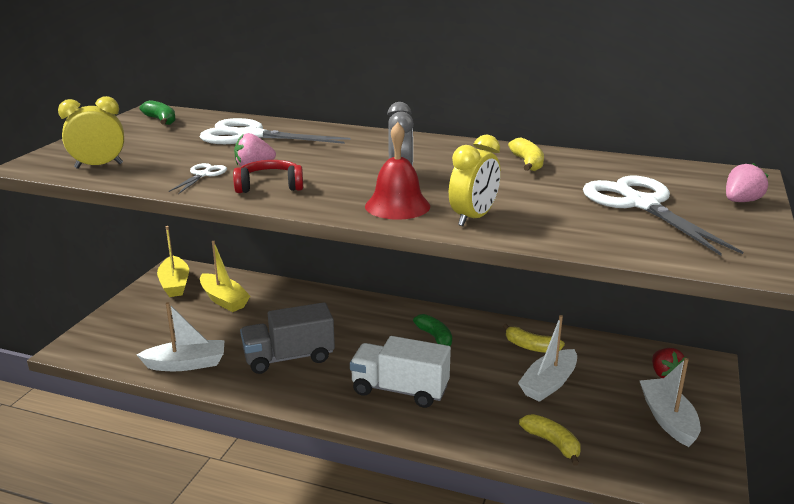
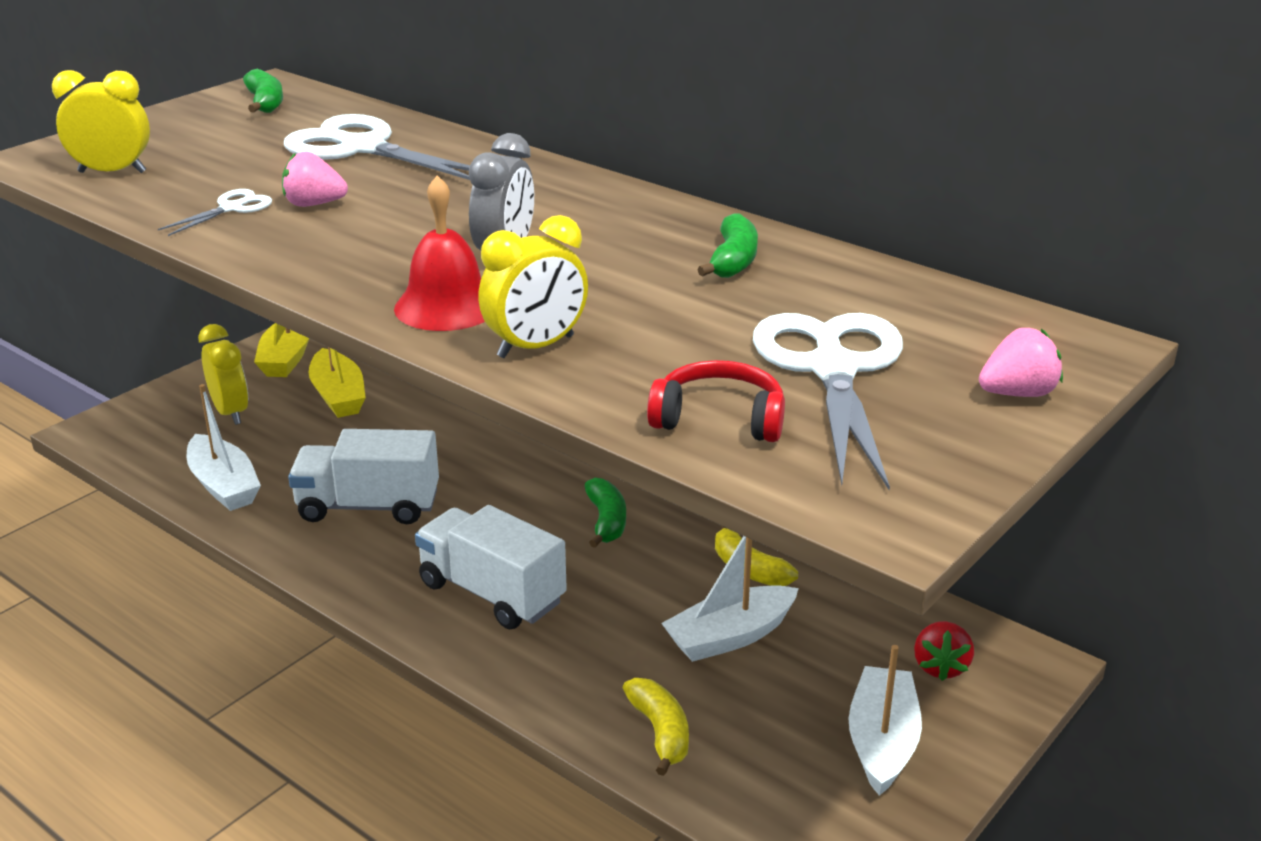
camera: 20 degrees right, 5 degrees up
(160, 321) = (230, 412): none -> yellow clock
(186, 364) = (224, 485): white boat -> white boat turned 45 degrees clockwise
(269, 186) = (302, 242): red headphones -> red headphones (719, 418)
(289, 358) = (368, 506): grey truck -> white truck
(527, 163) = (733, 261): yellow banana -> green banana

